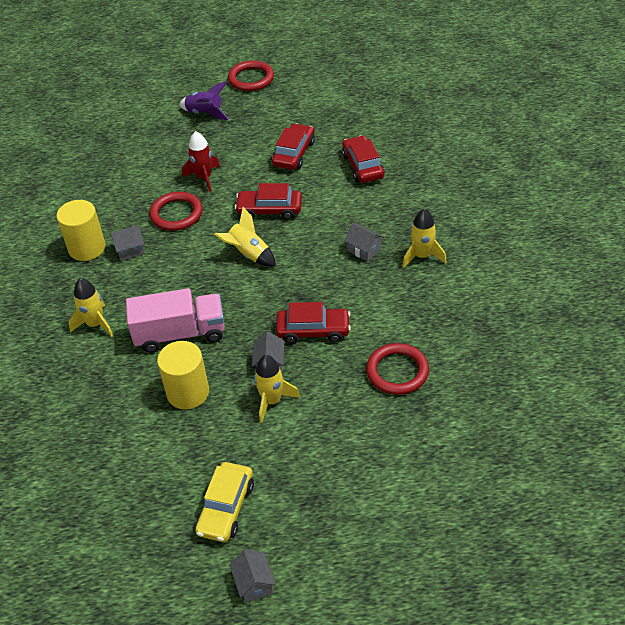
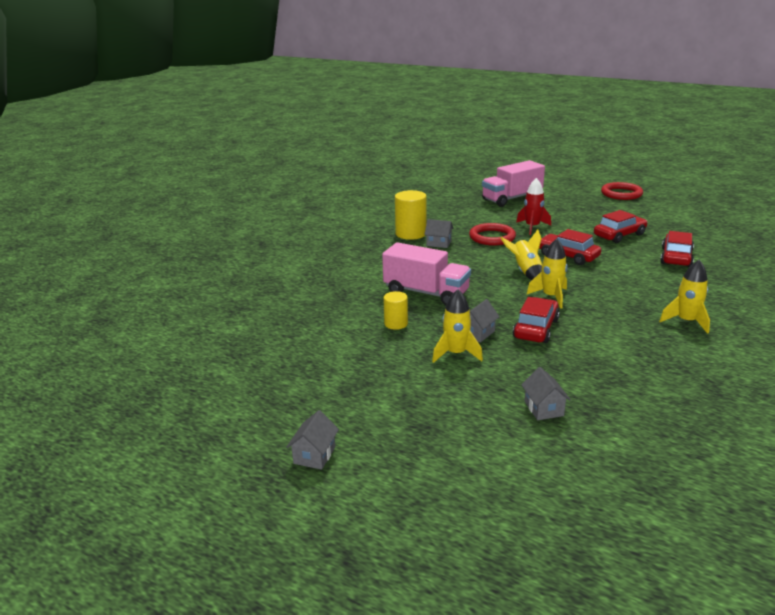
camera: 35 degrees right, 20 degrees down
(95, 324) = (373, 268): yellow rocket -> yellow rocket (551, 297)
(146, 135) = (512, 198): none -> pink truck
(188, 392) = (396, 324): yellow cylinder -> yellow cylinder, size x0.59
(205, 113) = (567, 200): purple rocket -> none
(226, 508) = (348, 398): yellow car -> none
(313, 330) = (535, 328): red car -> red car turned 105 degrees counterclockwise
(364, 250) = (630, 300): grey house -> grey house (543, 408)
(397, 371) = (590, 381): red ring -> none

